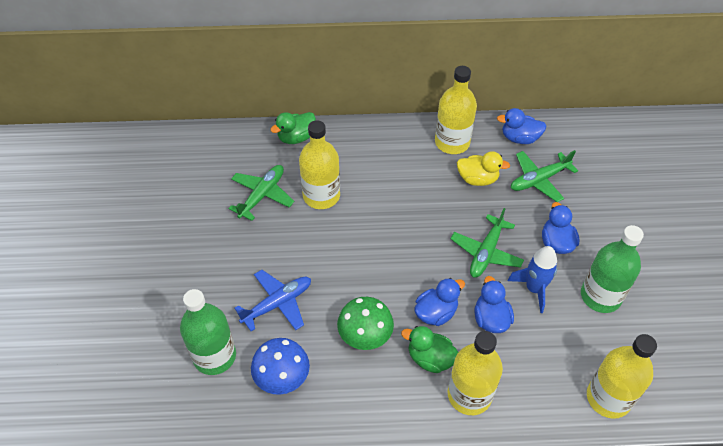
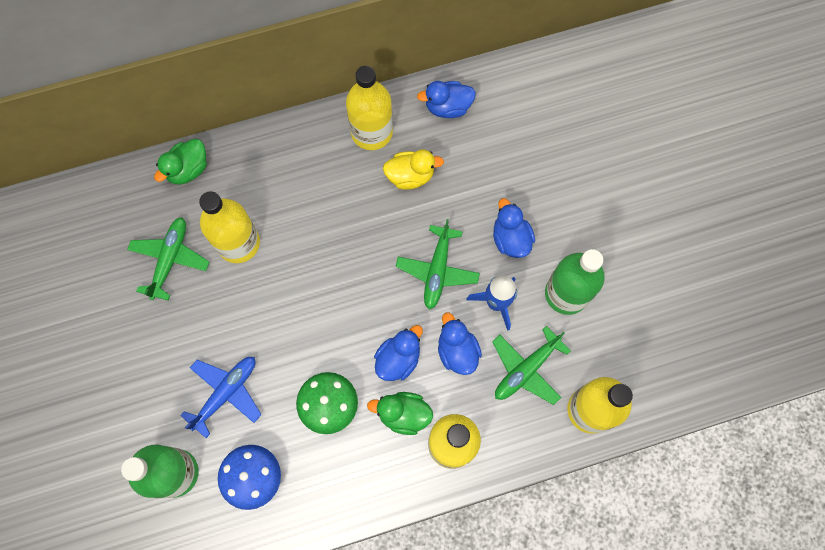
camera: 15 degrees left, 20 degrees up
(539, 180) = (478, 160): green plane -> green plane (526, 369)

